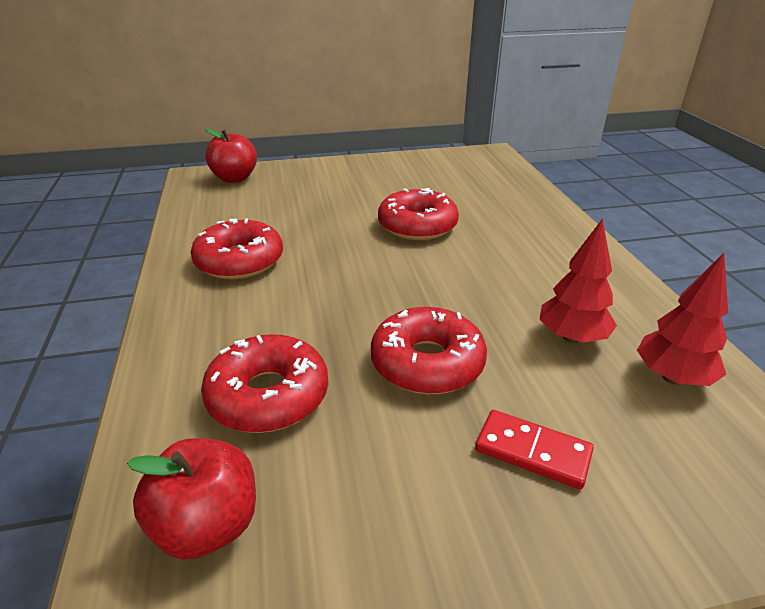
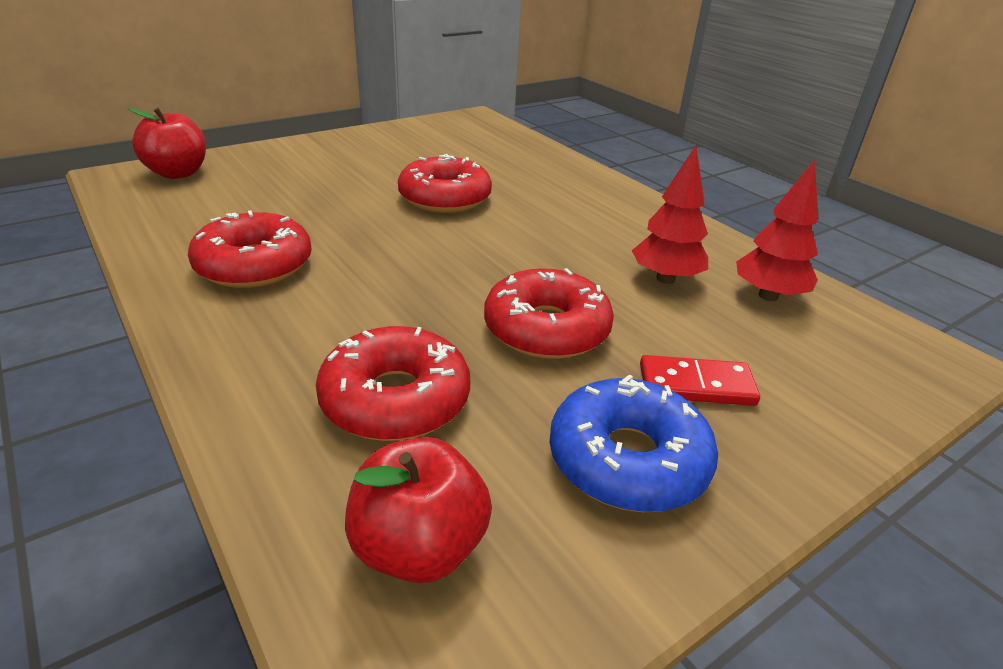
camera: 25 degrees left, 0 degrees up
(419, 505) = (628, 460): none -> blue donut

